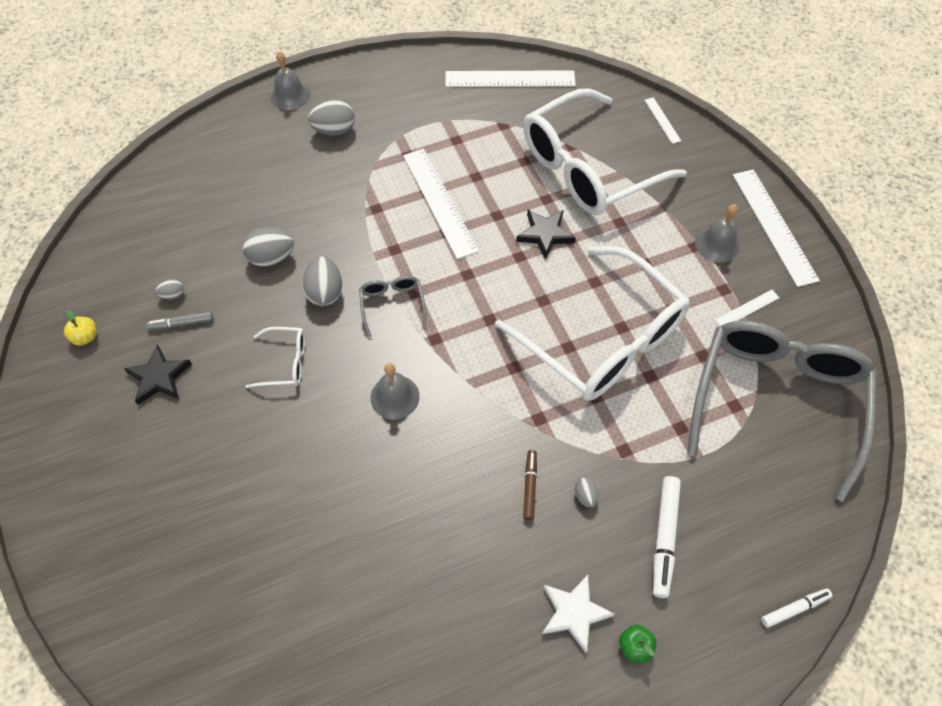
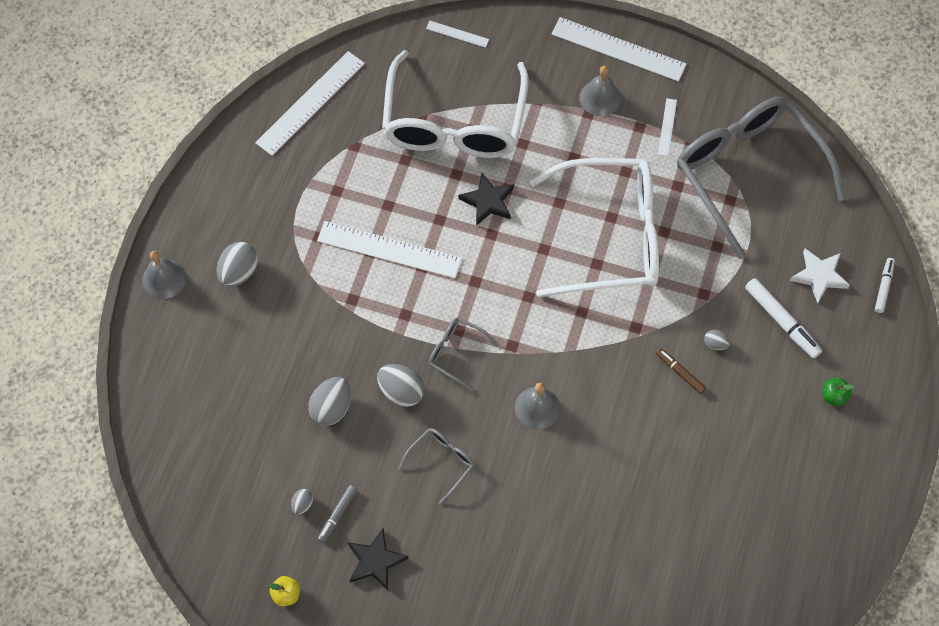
camera: 50 degrees left, 5 degrees up
(285, 362) = (441, 462): white glasses -> grey glasses
(574, 613) = (785, 414): white star -> white star (819, 276)

